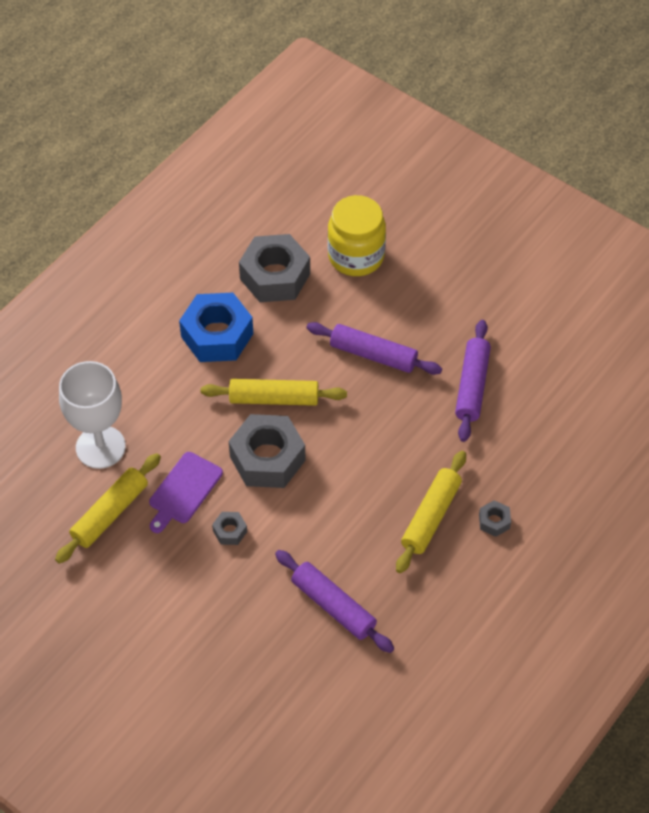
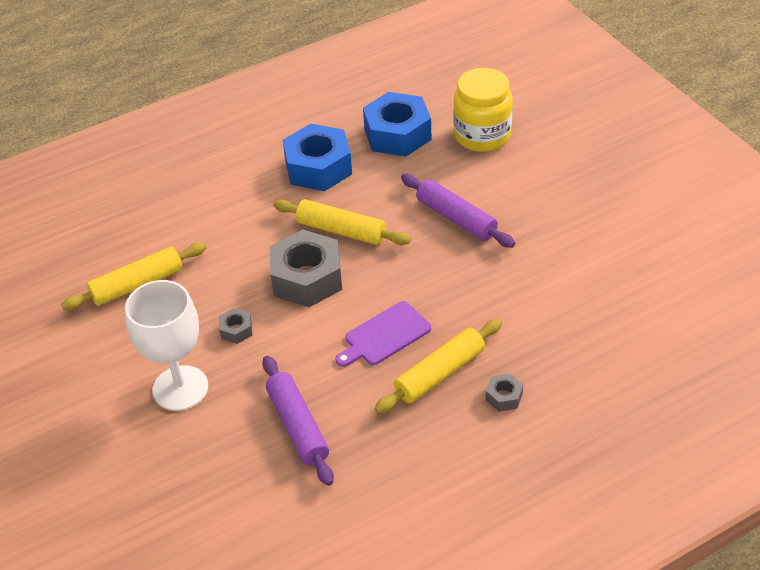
camera: 25 degrees right, 10 degrees down
(100, 447) = (162, 229): white goblet -> white goblet (180, 388)
(184, 490) = (214, 284): purple cutting board -> purple cutting board (385, 335)
(275, 276) = (397, 134): grey nut -> blue nut
(472, 386) = (541, 269): purple rolling pin -> none

